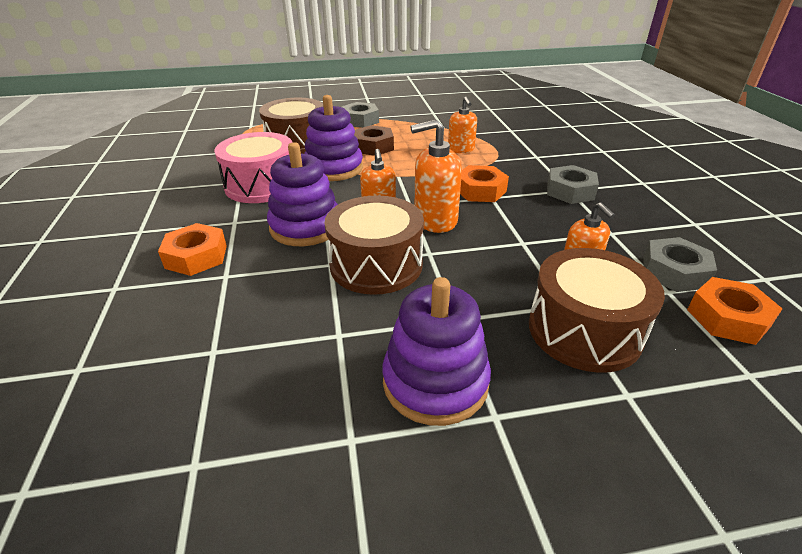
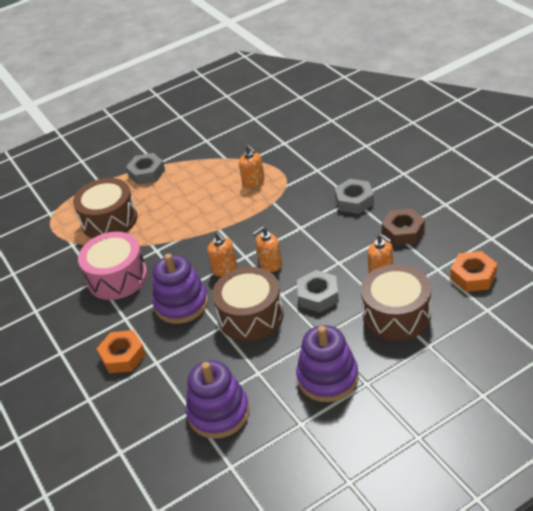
camera: 15 degrees left, 5 degrees up
(334, 168) = (162, 239): purple stacking toy -> purple stacking toy (218, 413)
(373, 146) = (179, 203): brown nut -> brown nut (403, 231)
(435, 220) = (270, 264): orange soap dispenser -> orange soap dispenser, size x0.66
(480, 190) = (289, 223): orange nut -> none
(674, 272) = (438, 252): grey nut -> grey nut (318, 296)

